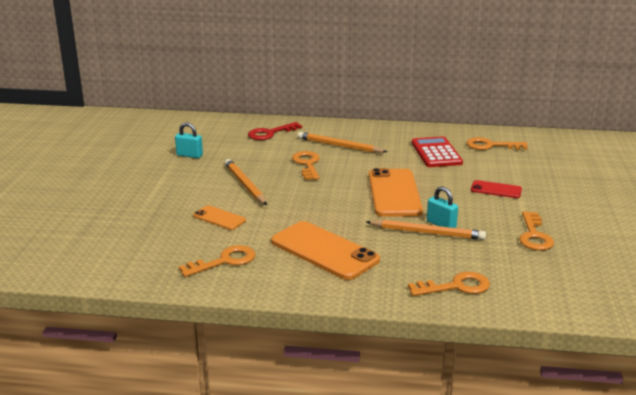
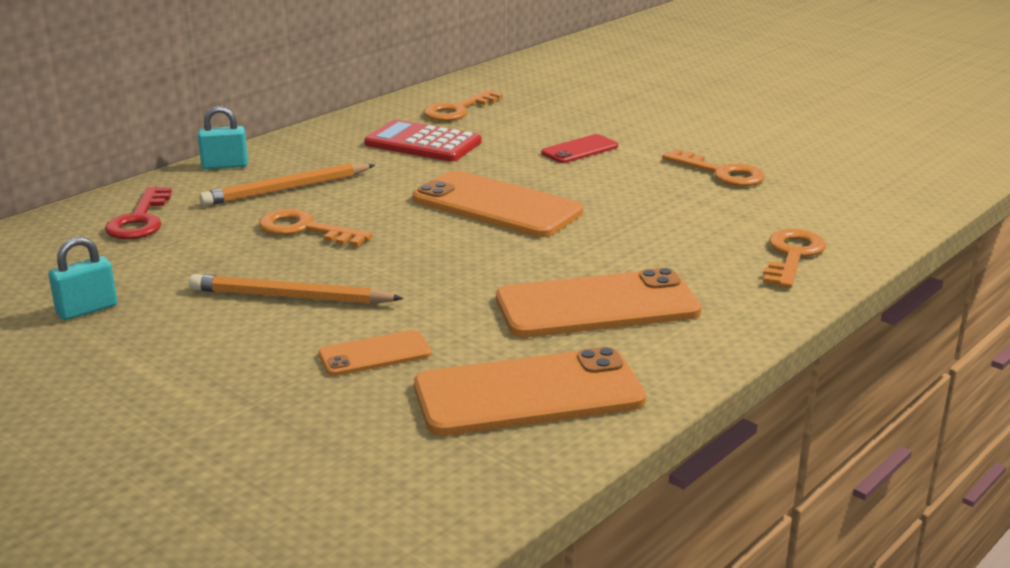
camera: 55 degrees left, 0 degrees up
(224, 261) = (528, 393): orange key -> orange phone
(427, 233) = (637, 224): orange pencil -> none
(441, 224) = (625, 209): turquoise padlock -> turquoise padlock (225, 165)

